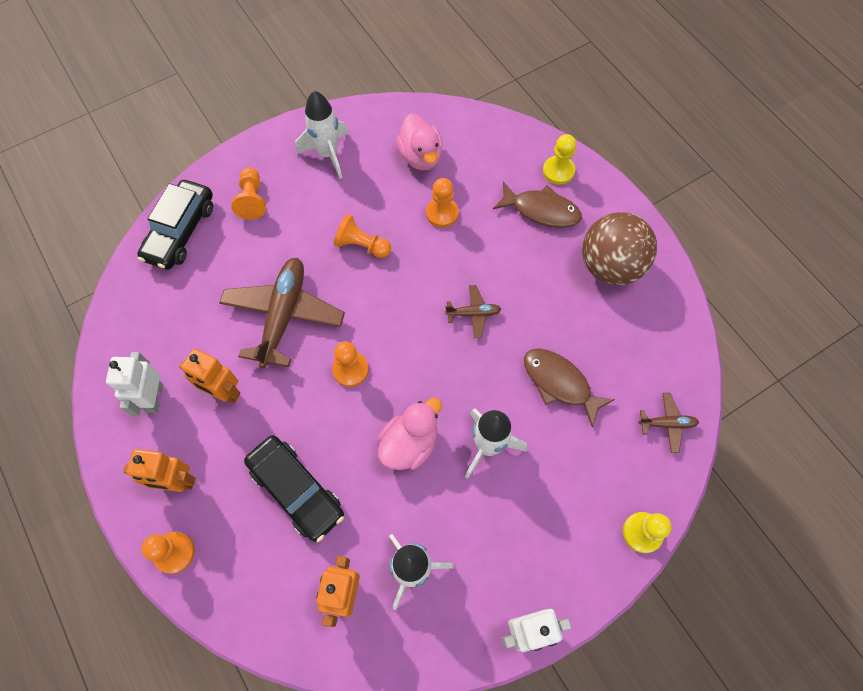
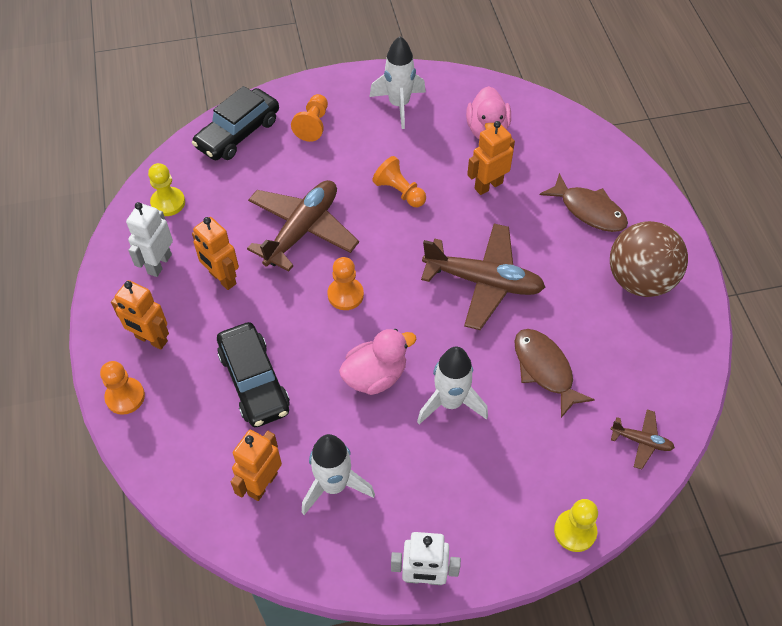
camera: 20 degrees right, 10 degrees down
(442, 213) = (488, 185): orange pawn -> orange robot
(473, 313) = (483, 282): brown plane -> brown plane, size x2.15
(558, 171) = (620, 180): yellow pawn -> yellow pawn (168, 203)

